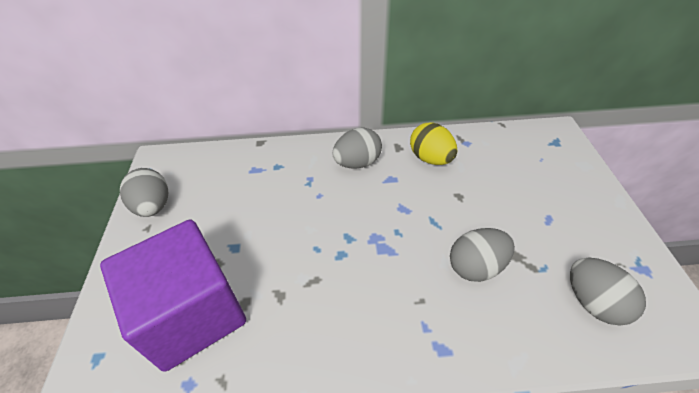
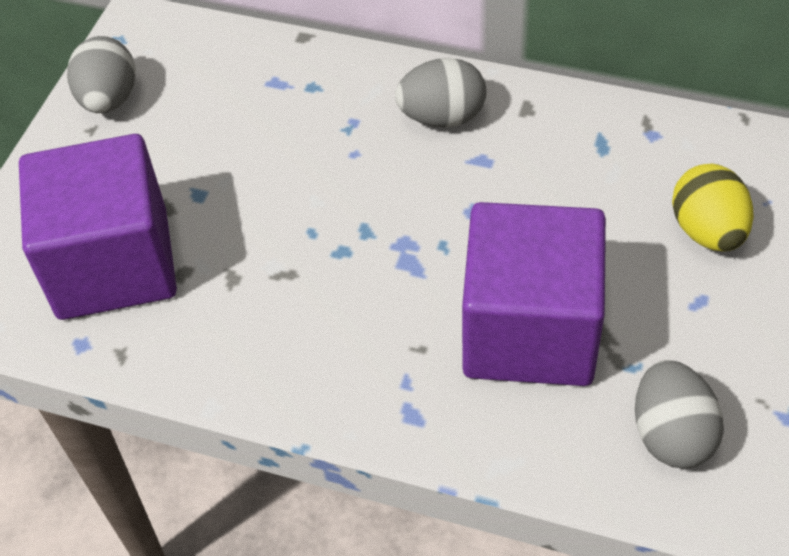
camera: 25 degrees right, 5 degrees up
(430, 158) = (569, 144): yellow egg -> yellow egg (707, 231)
(476, 266) = (530, 331): grey egg -> purple cube

